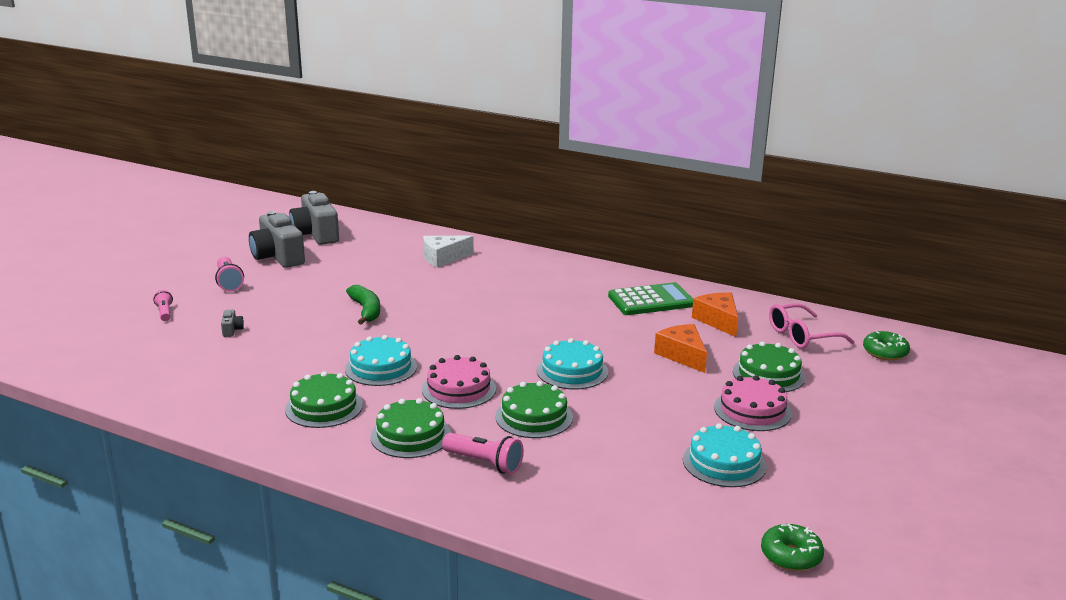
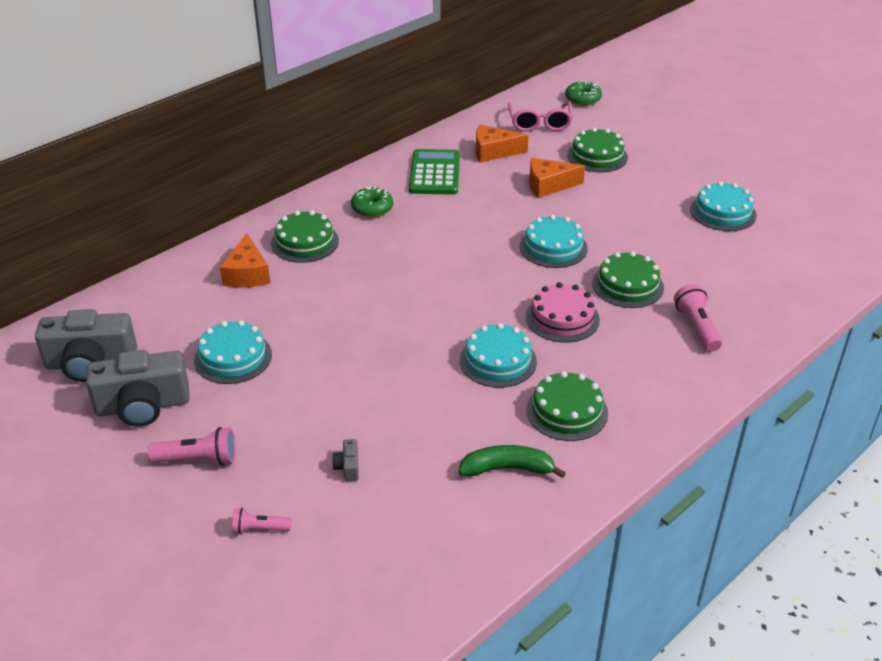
camera: 70 degrees left, 15 degrees up
(232, 330) = (348, 467): grey camera -> grey camera turned 105 degrees counterclockwise
(340, 272) = (233, 357): none -> turquoise cake
(366, 310) = (355, 352): green banana -> green banana (507, 469)
(410, 435) = (639, 362): green cake -> green cake (305, 242)
(443, 258) = (247, 274): white cheese -> orange cheese
(484, 463) = (697, 327): pink flashlight -> pink flashlight turned 60 degrees counterclockwise
(752, 410) = (651, 179): pink cake -> none
(791, 556) = (841, 219): green donut -> green donut (372, 208)

